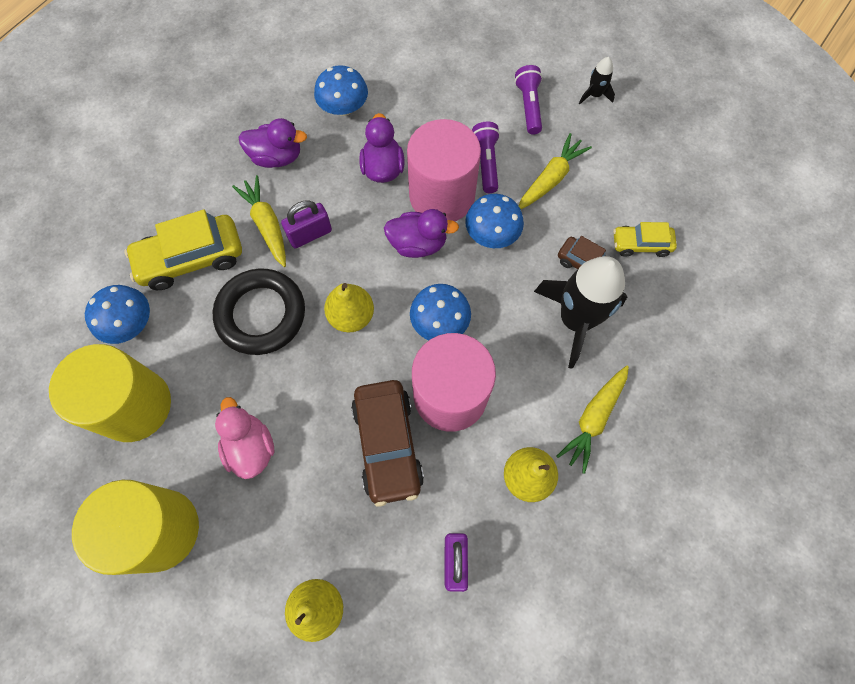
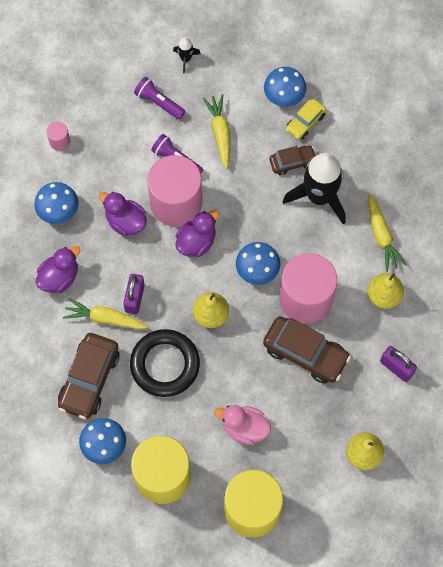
camera: 50 degrees left, 0 degrees up
(191, 258) = (89, 379): yellow car -> brown car
(412, 60) = (59, 141): none -> pink cylinder
(492, 234) = (227, 196): blue mushroom -> blue mushroom (284, 95)

